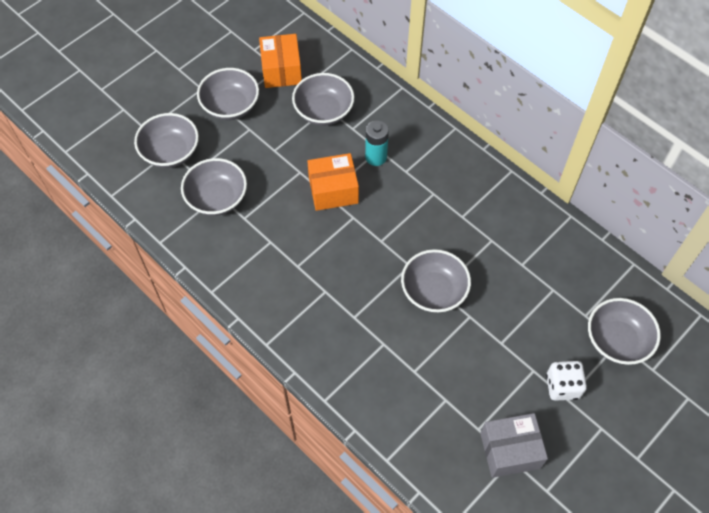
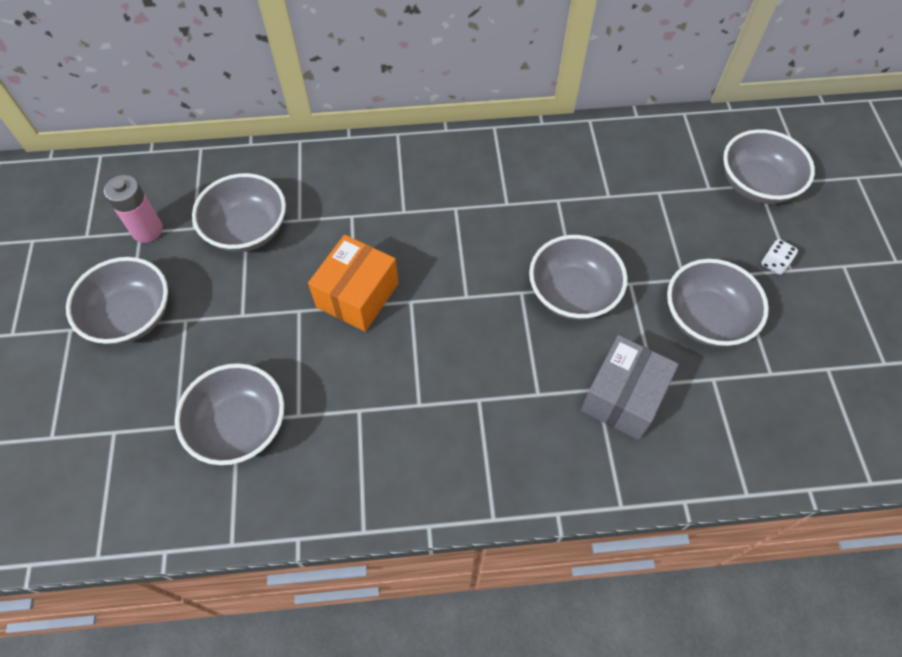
camera: 50 degrees left, 0 degrees up
(170, 152) = (117, 432): grey bowl -> grey bowl (706, 318)
(281, 70) = (147, 230): orange box -> pink battery
(376, 157) = (358, 225): turquoise battery -> none
(510, 450) = (816, 362): grey box -> grey box (623, 397)
(562, 386) = (774, 263): white dice -> white dice, size x0.58

